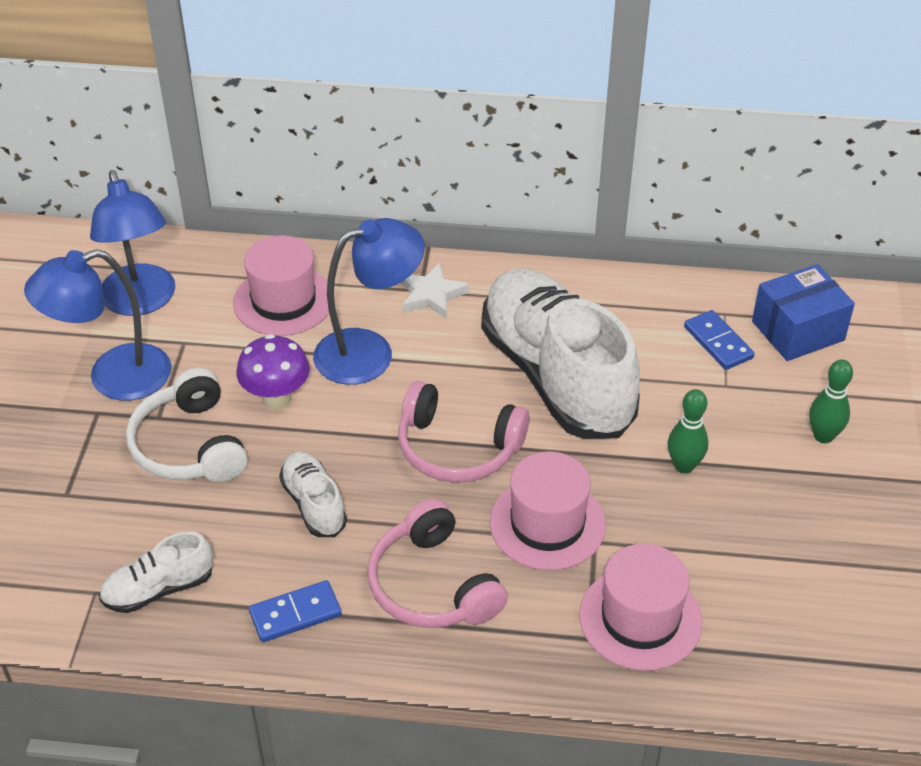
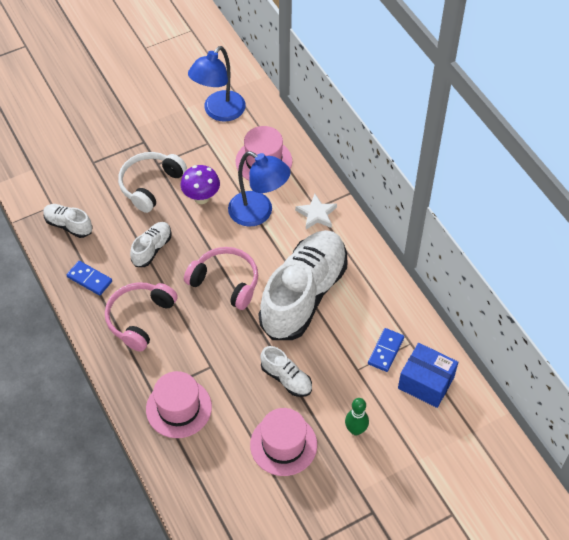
camera: 55 degrees right, 10 degrees up
(113, 378) = (167, 133): blue lamp -> none
(457, 448) = (225, 282): pink headphones -> pink headphones turned 135 degrees clockwise
(547, 523) = (207, 342): pink hat -> pink hat (283, 445)
(684, 466) = (286, 378): green bowling pin -> white shoe

